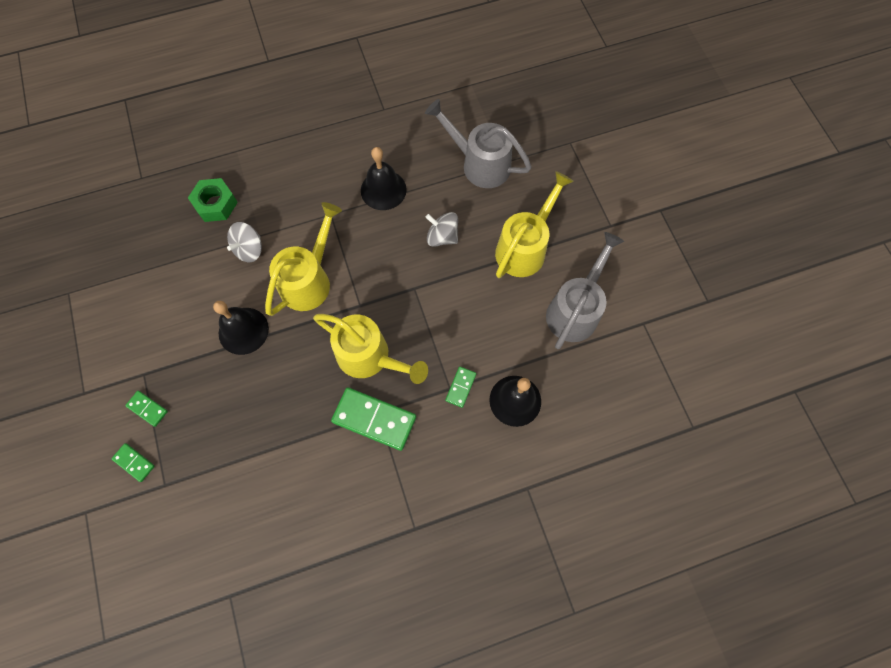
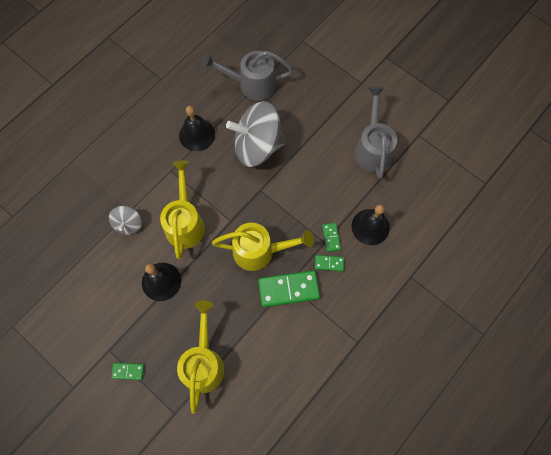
camera: 30 degrees left, 0 degrees up
(134, 462) = (143, 412): green domino -> green domino (329, 263)
(216, 204) = (82, 206): green nut -> none
(442, 237) = (257, 146): grey spinning top -> grey spinning top, size x2.07
(525, 247) = (316, 125): yellow watering can -> yellow watering can (203, 362)

